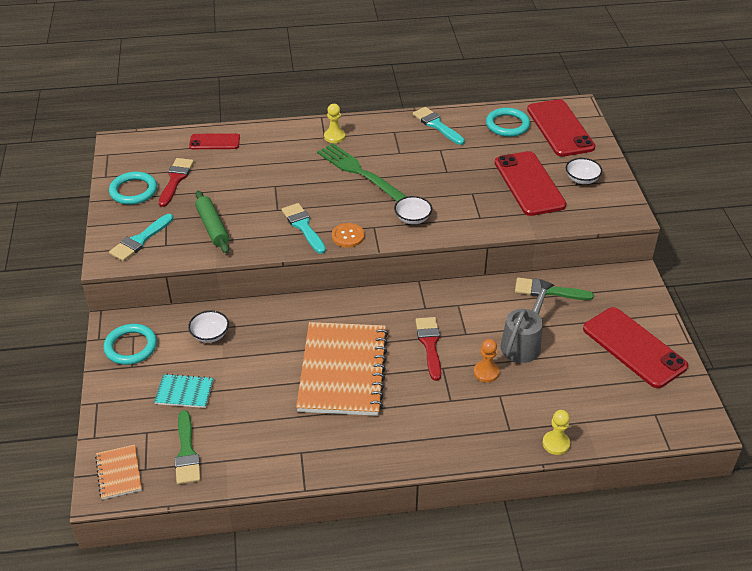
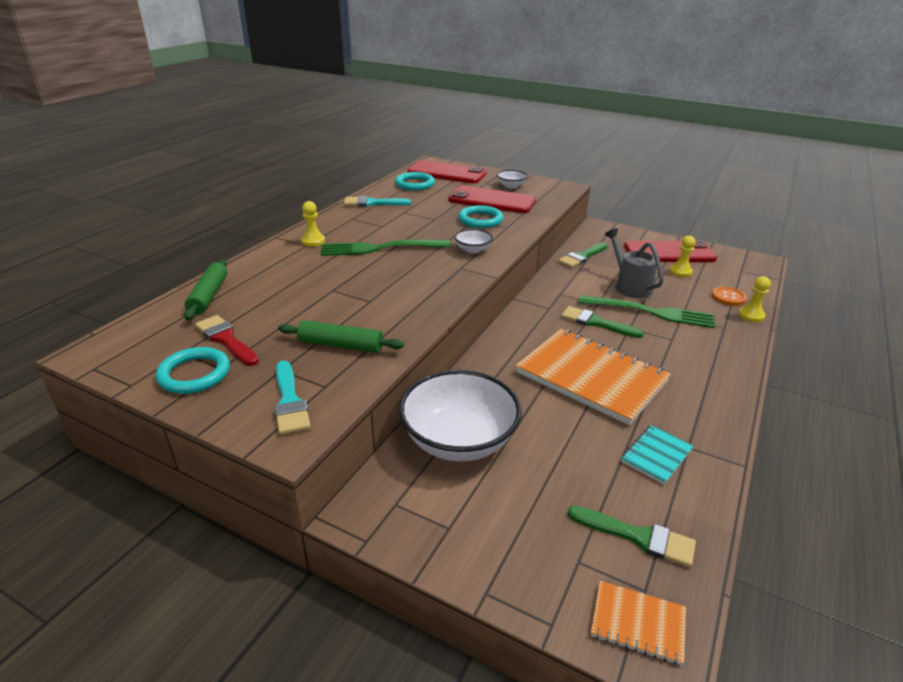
camera: 55 degrees left, 10 degrees down
(131, 347) = (412, 514): turquoise ring -> turquoise ring (480, 220)
(184, 392) = (534, 498): turquoise notebook -> turquoise notebook (656, 455)
(210, 335) = (459, 440): white bowl -> white bowl, size x2.25
(214, 142) = (209, 296): red phone -> green rolling pin
(303, 226) = (414, 297): turquoise brush -> none
(348, 236) = (457, 282): orange button -> orange button (728, 297)
(429, 344) = (596, 323): red brush -> green brush
(486, 372) = (650, 312): orange pawn -> green fork
(597, 368) = (680, 272): none -> yellow pawn

